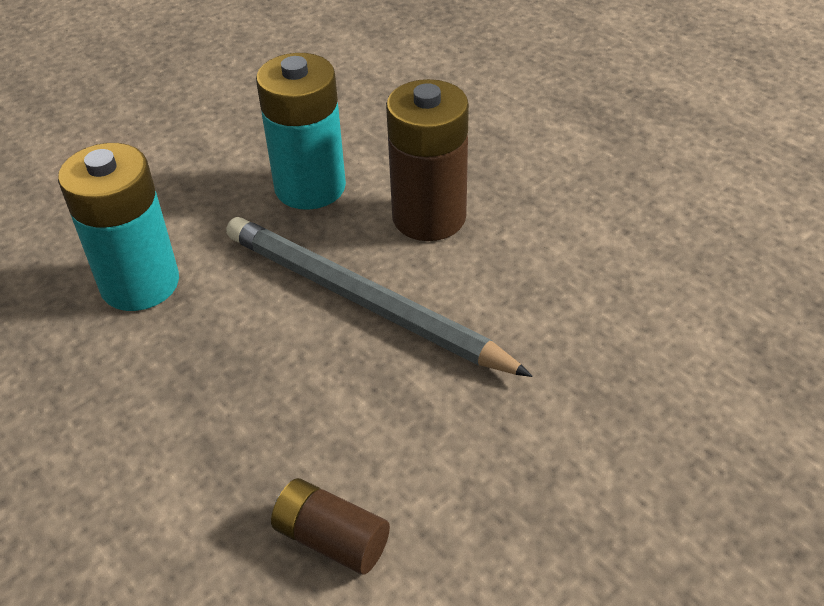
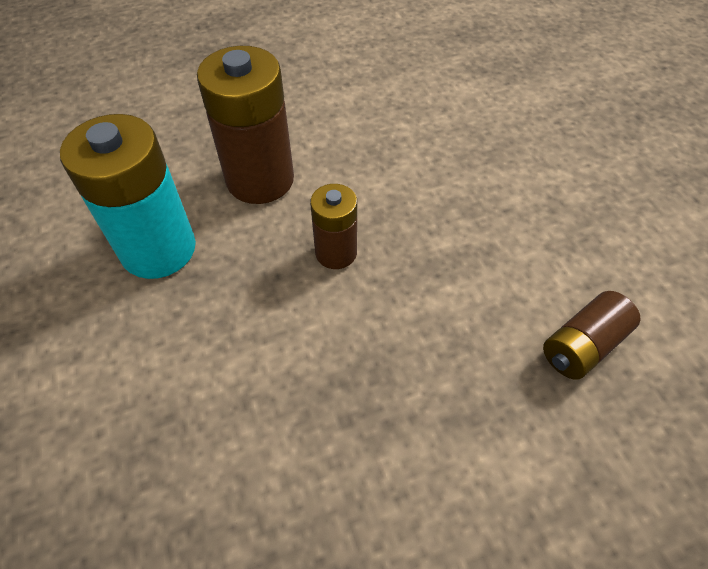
camera: 70 degrees left, 10 degrees up
(140, 283) = (202, 438): turquoise battery -> none
(363, 302) = (336, 253): grey pencil -> brown battery

